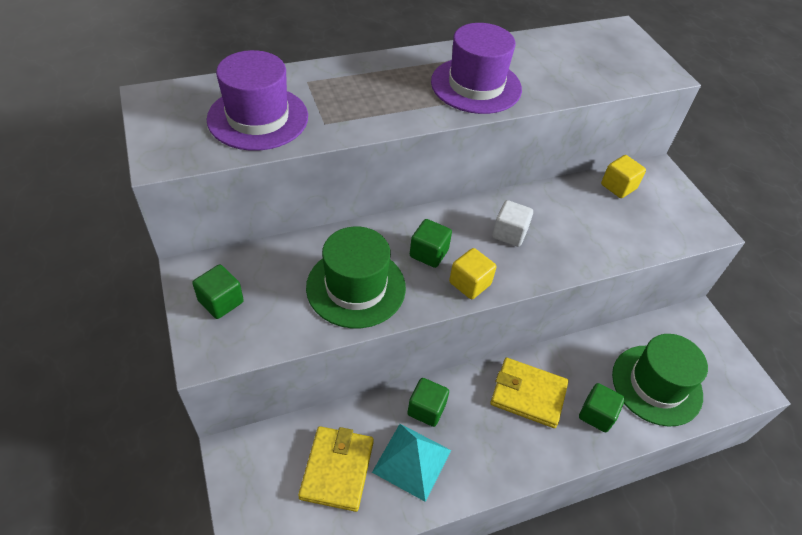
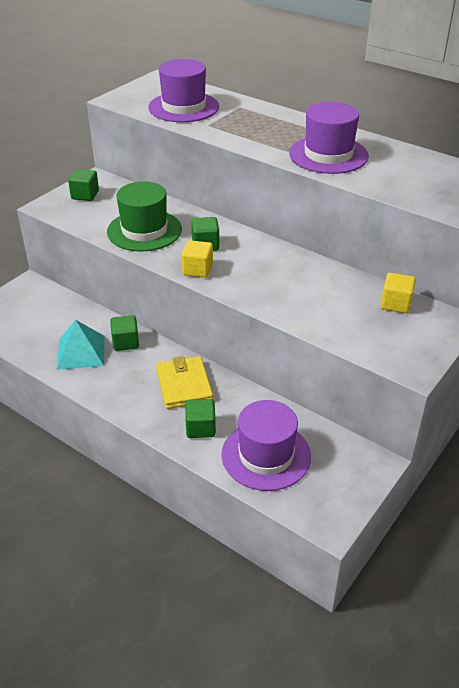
camera: 60 degrees right, 10 degrees down
(337, 469) = (49, 325): yellow wallet -> none
(509, 233) = (267, 270): white cube -> none
(656, 385) = (266, 455): green hat -> purple hat

